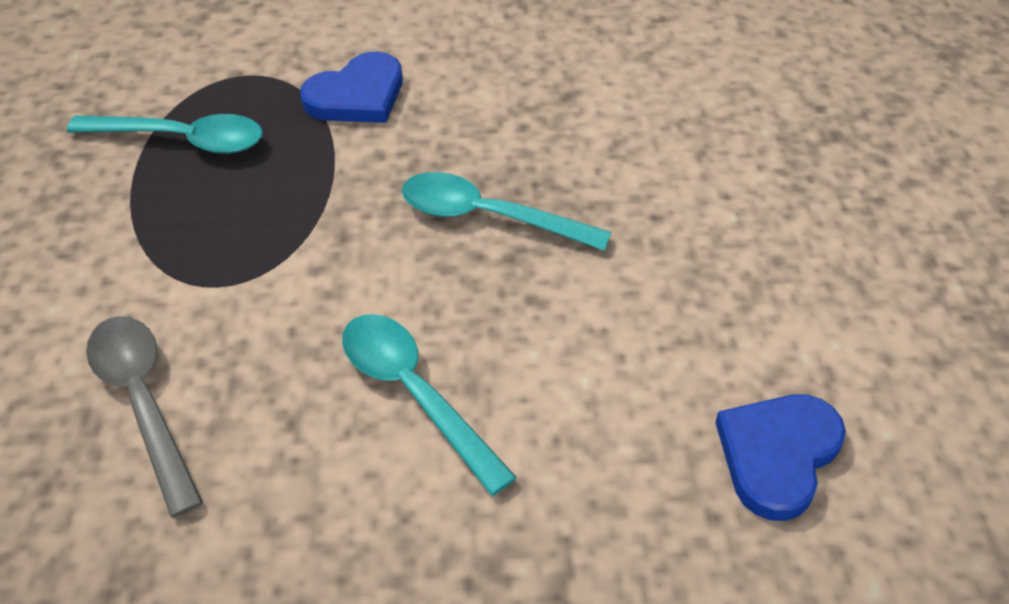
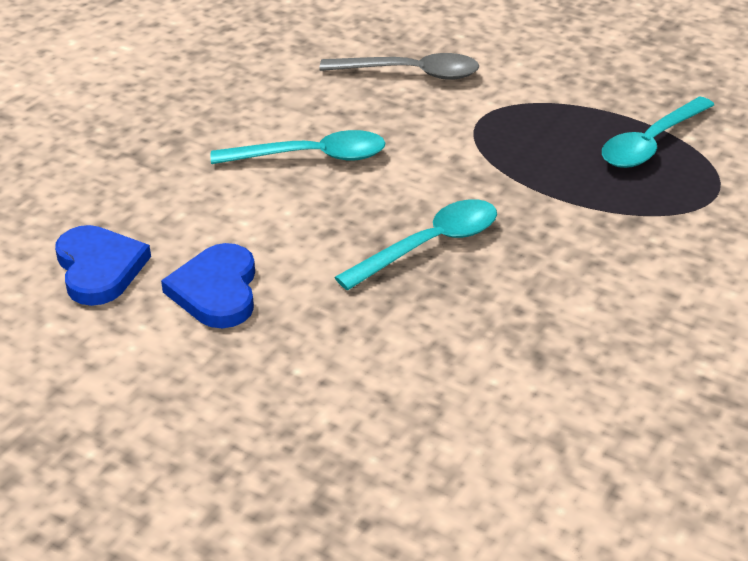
camera: 125 degrees right, 10 degrees down
(357, 95) = (640, 238): blue heart -> blue heart (216, 290)

